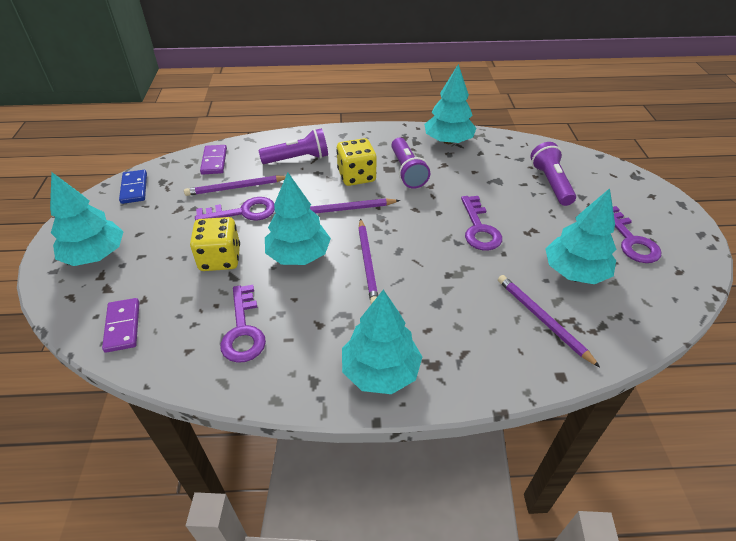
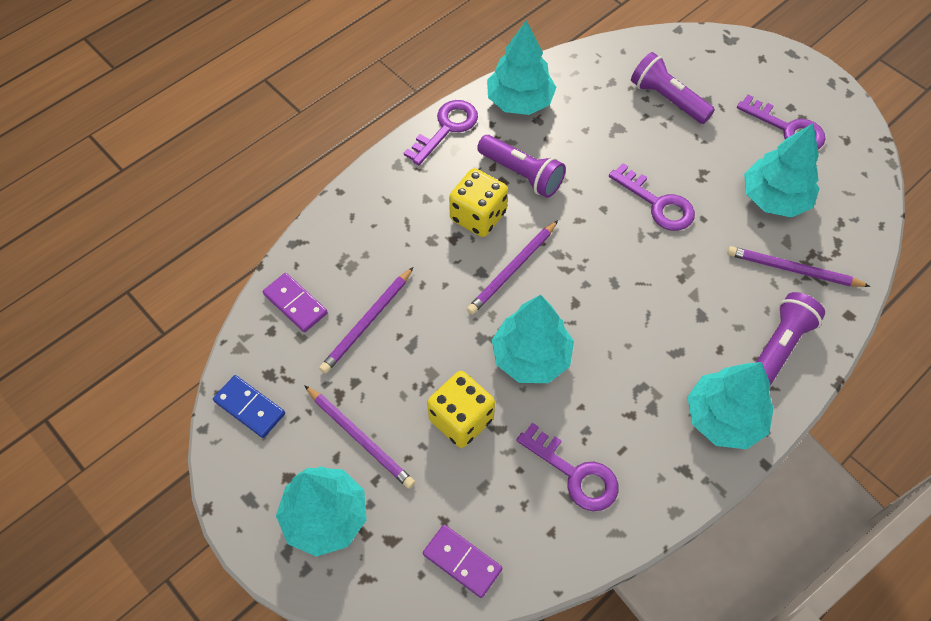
camera: 40 degrees left, 15 degrees up
(243, 212) = (414, 347): purple key -> purple key (446, 128)
(298, 159) = (387, 234): purple flashlight -> purple flashlight (779, 346)
(367, 263) = (602, 317): purple pencil -> purple pencil (360, 438)

